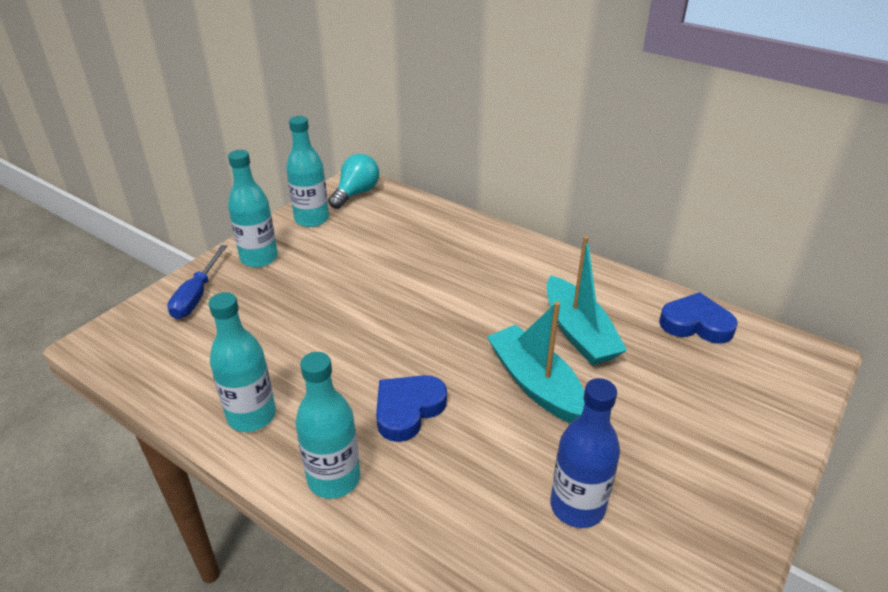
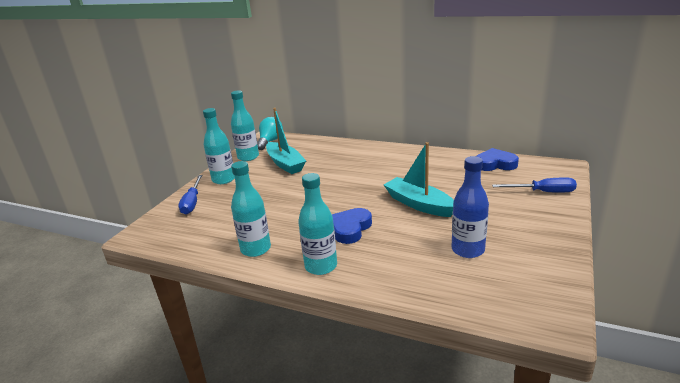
camera: 10 degrees left, 10 degrees down
(578, 333) = (432, 179): turquoise boat -> turquoise boat (285, 164)
(754, 408) = (543, 192): none -> blue screwdriver

